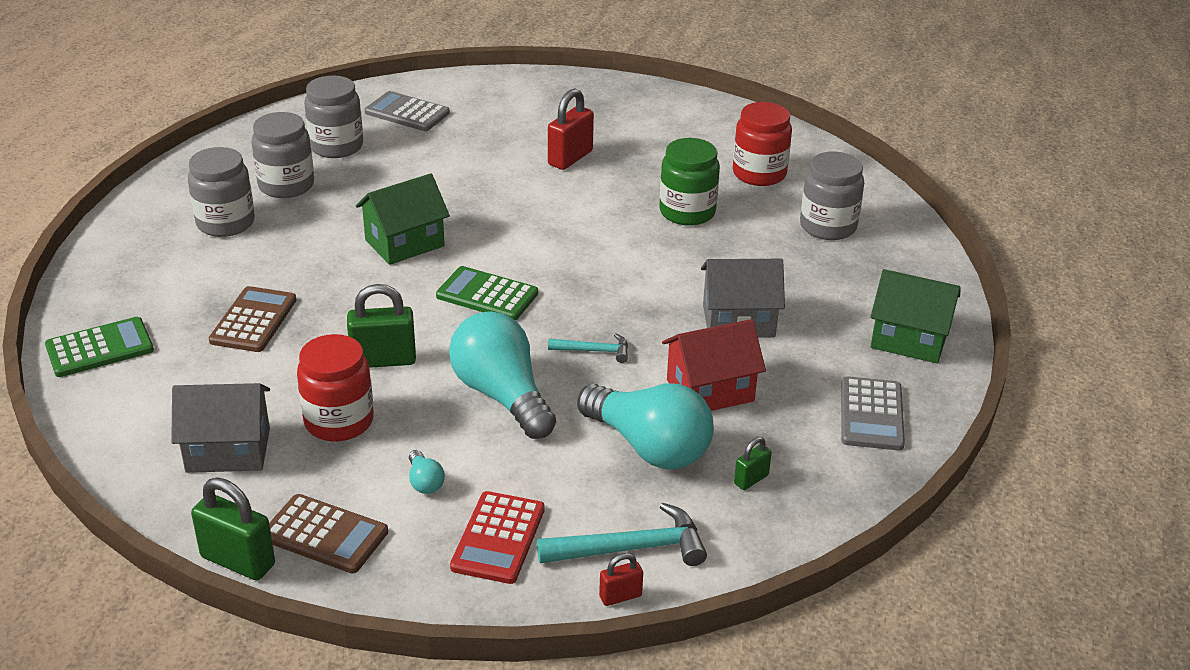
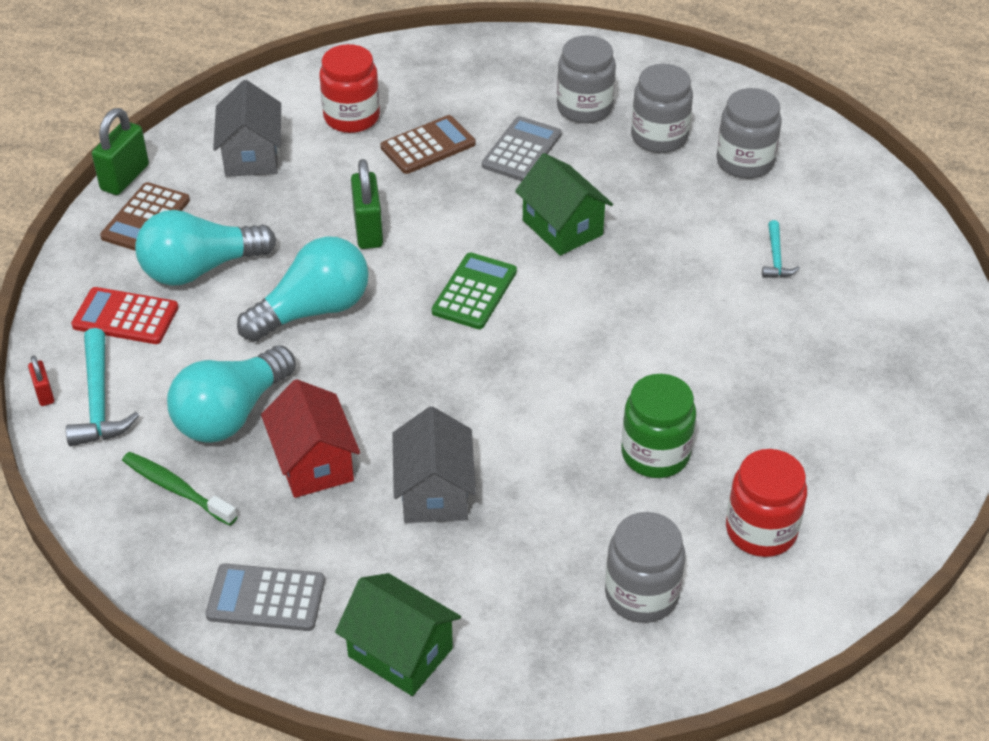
camera: 90 degrees right, 10 degrees up
(100, 348) = (387, 69): green calculator -> none
(253, 320) = (428, 145): brown calculator -> brown calculator turned 45 degrees counterclockwise
(339, 421) = (283, 212): red jar -> red jar (352, 117)
(407, 113) = (833, 207): grey calculator -> grey calculator (521, 150)
(425, 482) = (200, 269): turquoise light bulb -> turquoise light bulb, size x2.48
(570, 158) = (761, 347): red padlock -> none
(594, 351) = (381, 373): turquoise hammer -> turquoise hammer (776, 257)
(751, 479) = (176, 488): green padlock -> green toothbrush
(909, 339) = (400, 652): green house -> green house turned 75 degrees counterclockwise

